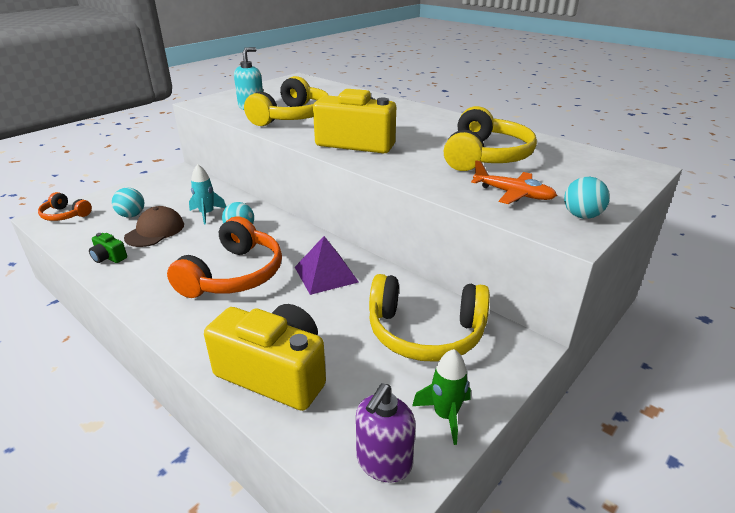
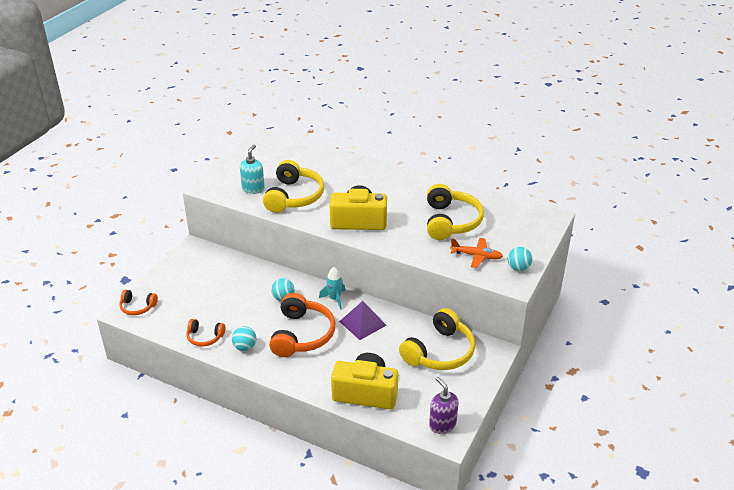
camera: 15 degrees left, 5 degrees up
(109, 257) = (205, 337): green camera -> orange headphones
(132, 215) = (190, 298): turquoise ball -> turquoise ball (245, 347)
(155, 231) = (220, 309): brown cap -> none
(207, 214) = (248, 287): turquoise rocket -> turquoise rocket (334, 299)
(383, 462) = (442, 424): purple soap dispenser -> purple soap dispenser turned 135 degrees clockwise
(425, 332) = (439, 352): yellow headphones -> yellow headphones turned 45 degrees counterclockwise
(445, 415) = (465, 396): green rocket -> none

